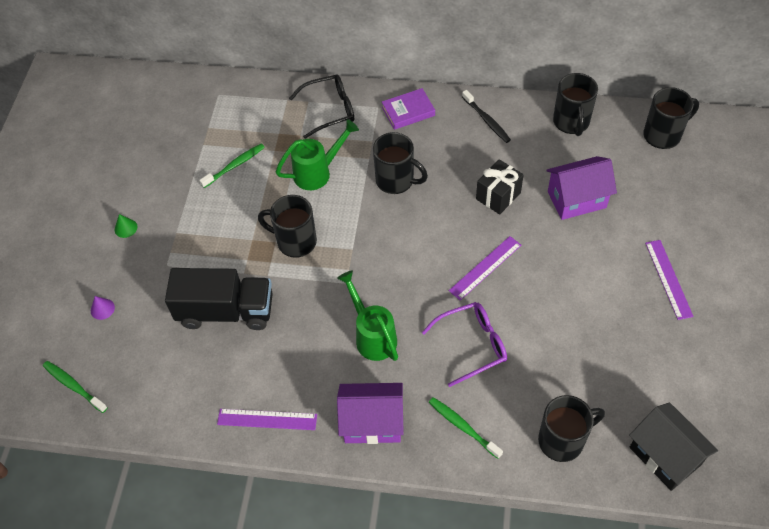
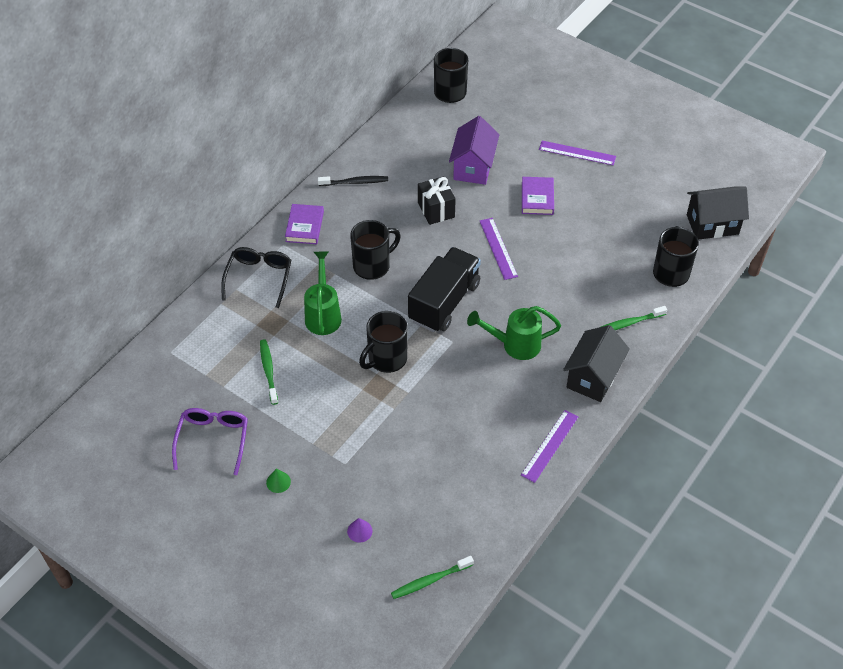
camera: 65 degrees left, 5 degrees down
(226, 311) = (425, 436): black truck -> black truck (444, 302)
(372, 422) = (593, 377): purple house -> black house
(472, 345) = (562, 287): purple glasses -> purple glasses (213, 440)
(571, 122) = (398, 135): black mug -> none
(576, 271) = (537, 198): none -> purple book

